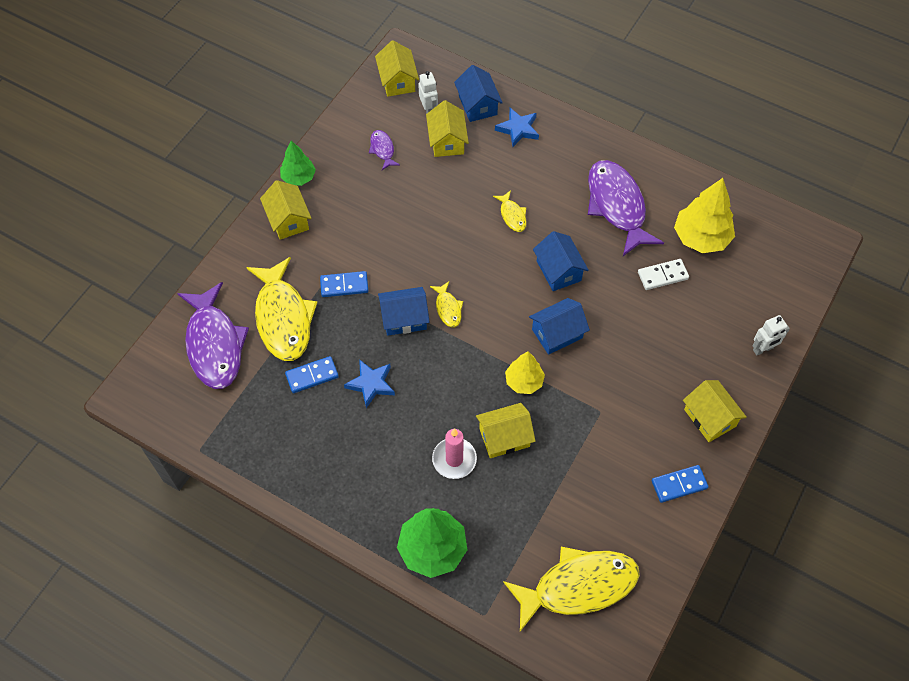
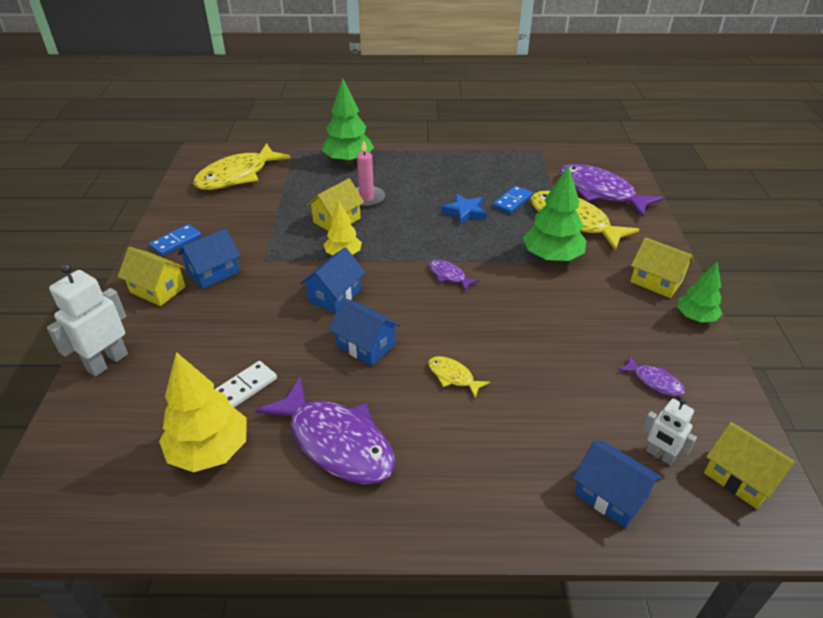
camera: 150 degrees right, 20 degrees down
(344, 285) = (552, 257): blue domino -> green tree
(404, 318) = (479, 256): blue house -> blue house (213, 272)
(447, 141) = (598, 426): yellow house -> none
(448, 308) = (448, 275): yellow fish -> purple fish
(518, 129) = (530, 486): blue star -> none
(763, 349) = (107, 362): white robot -> white robot, size x1.66

